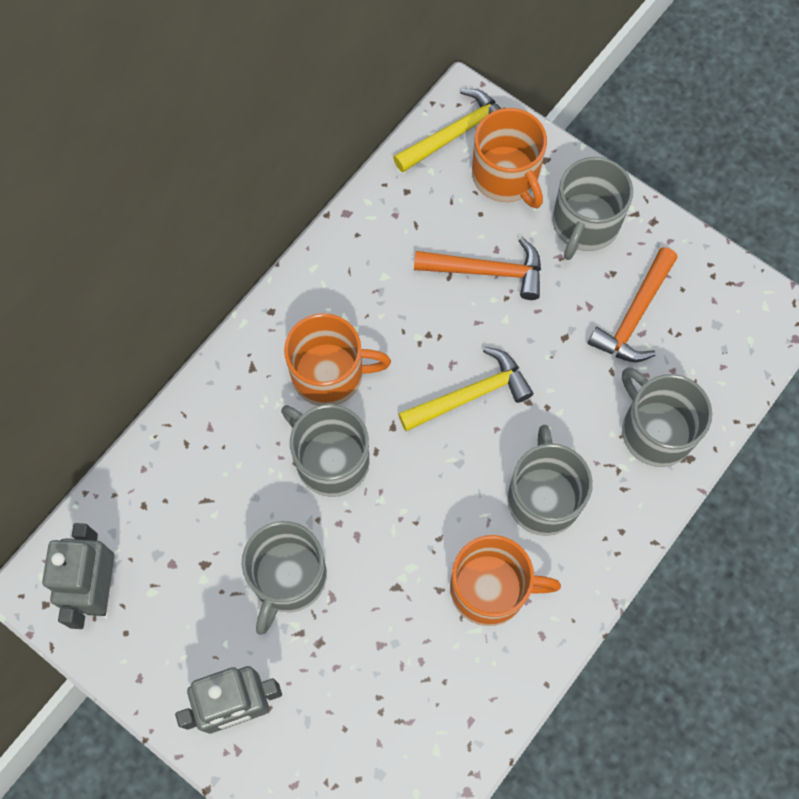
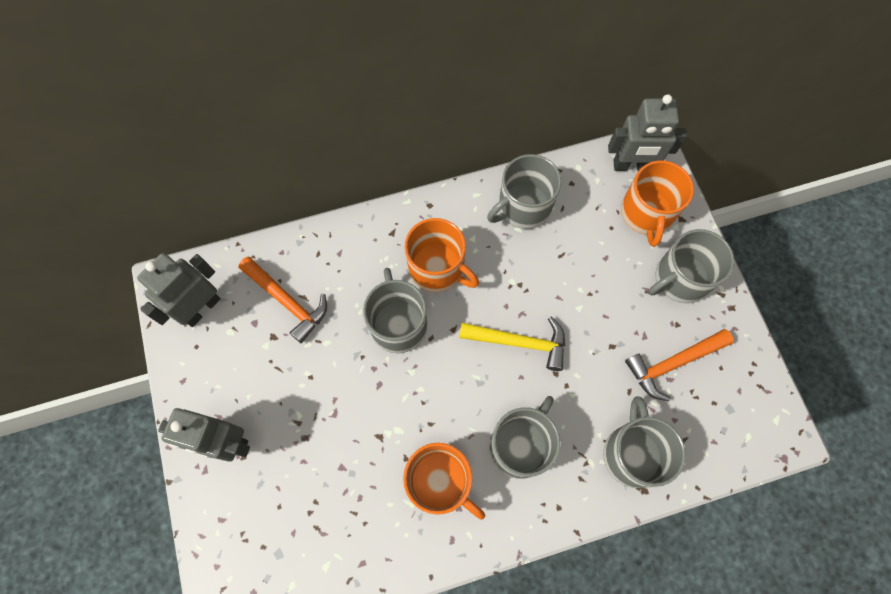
camera: 35 degrees right, 0 degrees up
(288, 578) = (316, 381): grey mug -> grey mug (523, 207)
(456, 133) = (631, 166): yellow hammer -> grey robot
(487, 271) = (589, 268): orange hammer -> orange hammer (287, 301)

